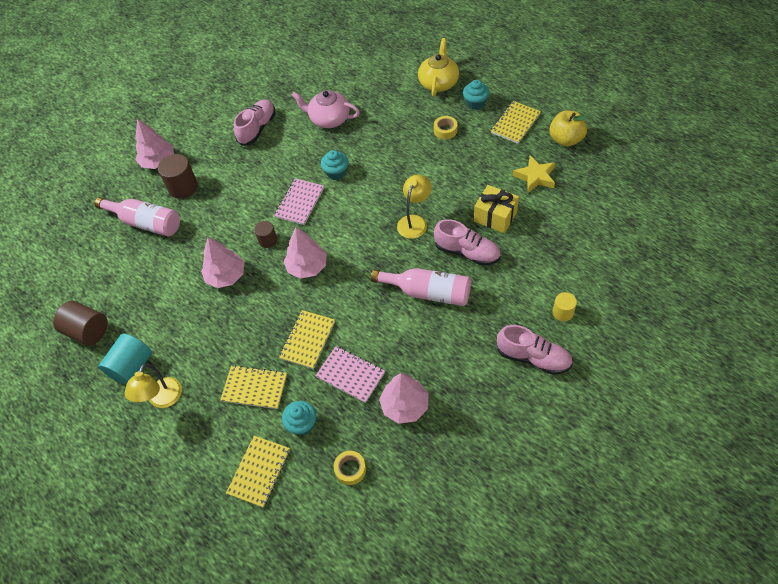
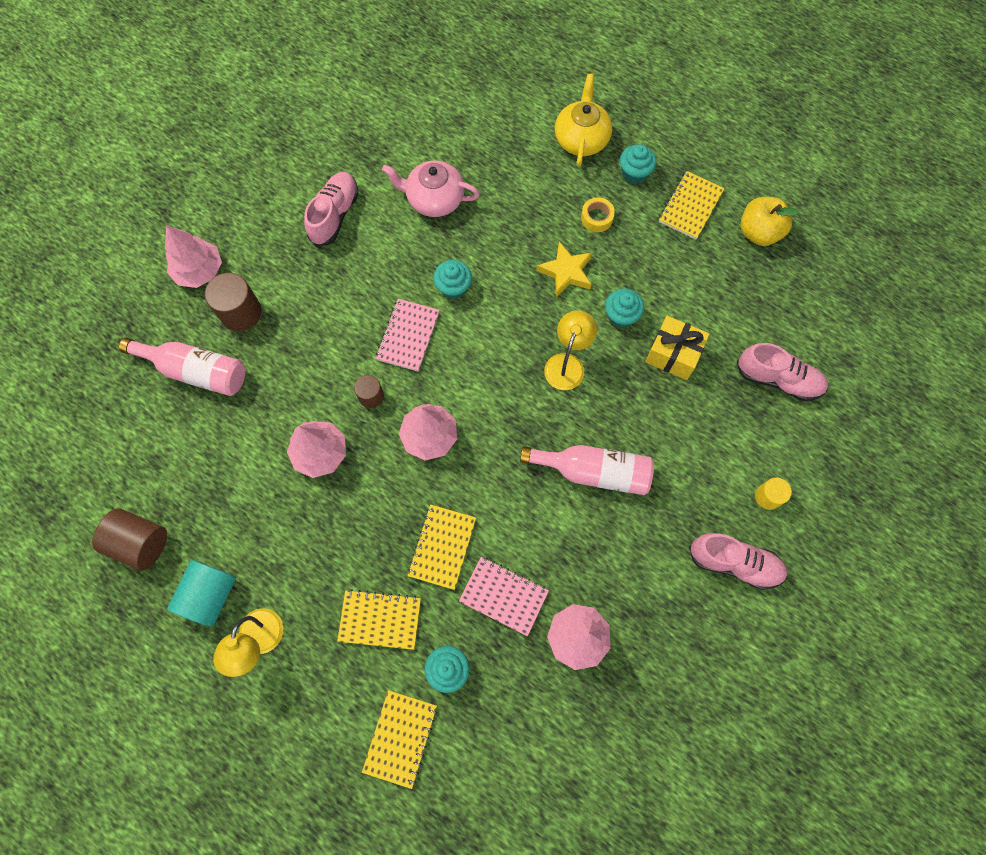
camera: 10 degrees left, 15 degrees up
(350, 469) = (516, 729): yellow tape -> none
(458, 191) = (621, 315): none -> turquoise cupcake
(467, 252) = (640, 410): pink shoe -> pink shoe (778, 379)
(535, 177) = (722, 292): yellow star -> yellow star (566, 272)

